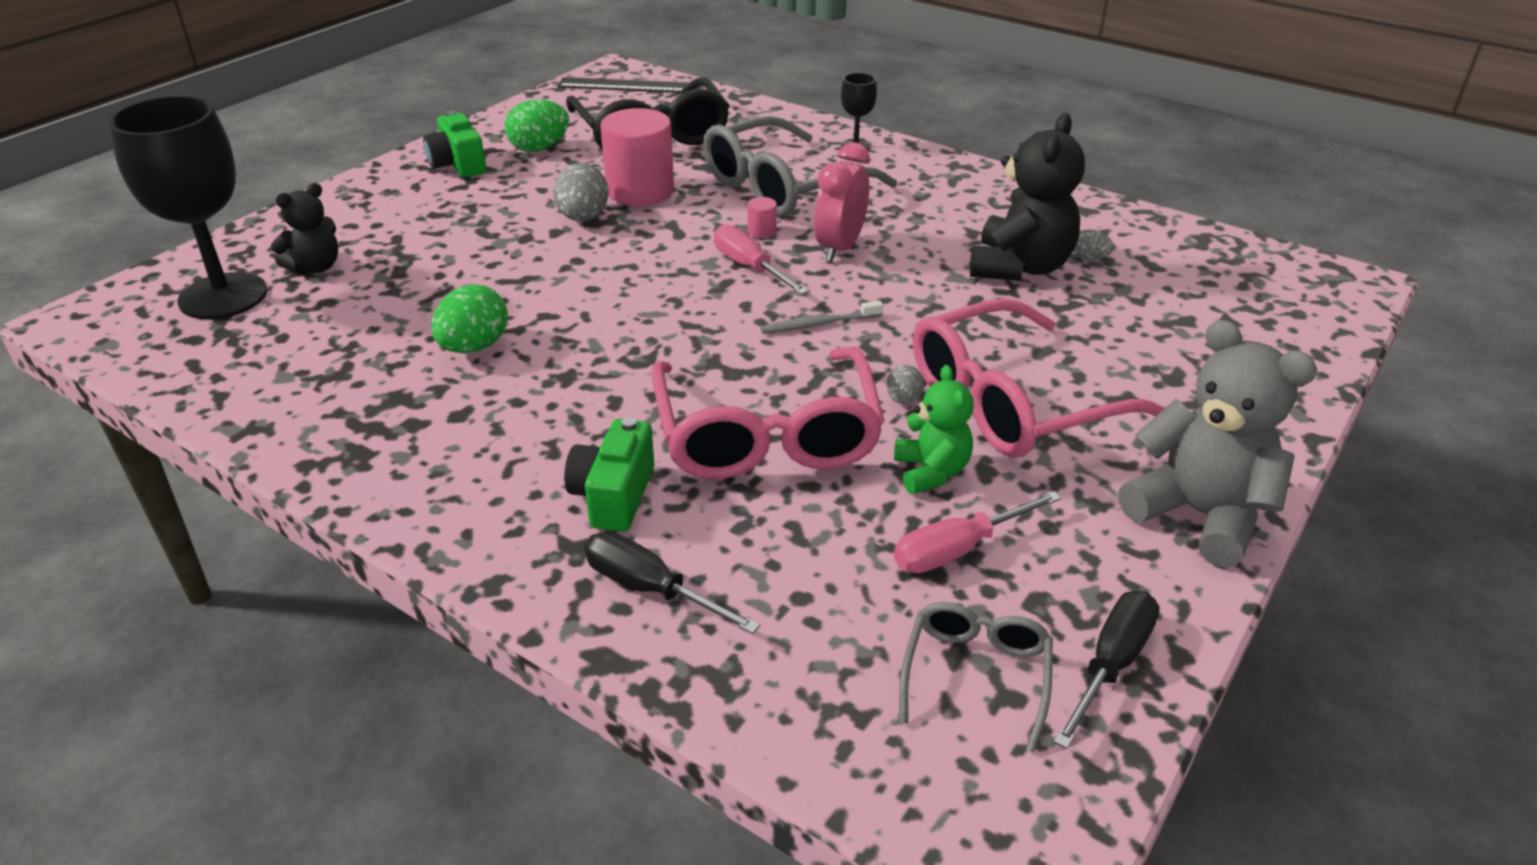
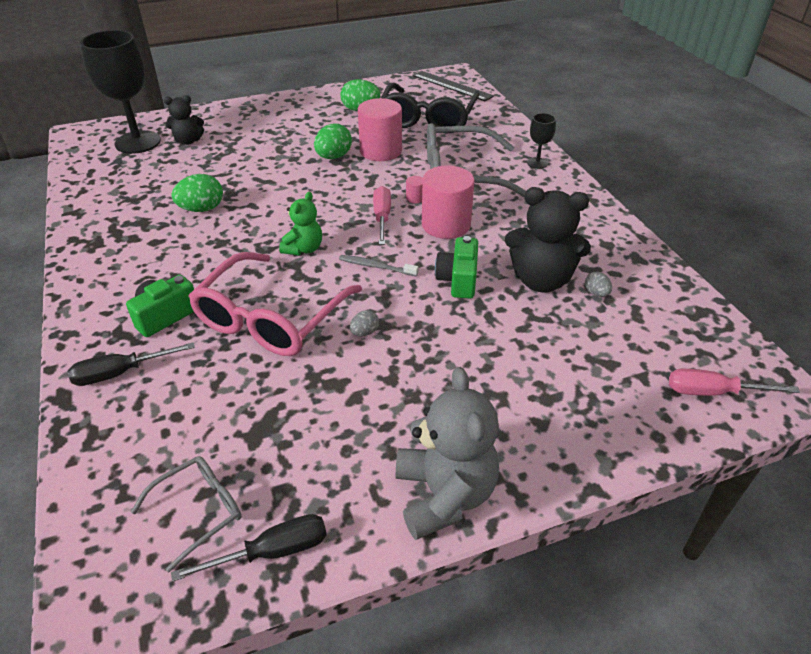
camera: 35 degrees right, 5 degrees up
(458, 164) = (311, 106): green camera -> green camera (458, 280)
(583, 218) = (333, 157): grey egg -> green egg
(650, 589) = (121, 373): black screwdriver -> black screwdriver turned 90 degrees counterclockwise
(839, 248) = (446, 225): pink clock -> pink cylinder
(931, 472) = (325, 382): green teddy bear -> green teddy bear (303, 249)
(958, 550) = (281, 435): pink screwdriver -> pink screwdriver (713, 392)
(1011, 402) = (423, 364): pink glasses -> none
(1019, 267) = (541, 280): black teddy bear -> black teddy bear turned 45 degrees clockwise

